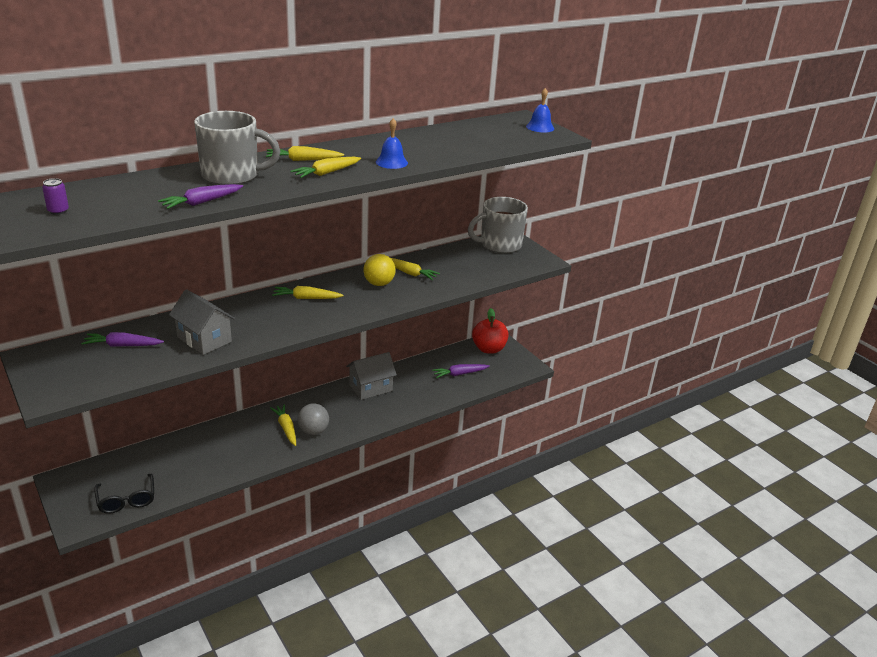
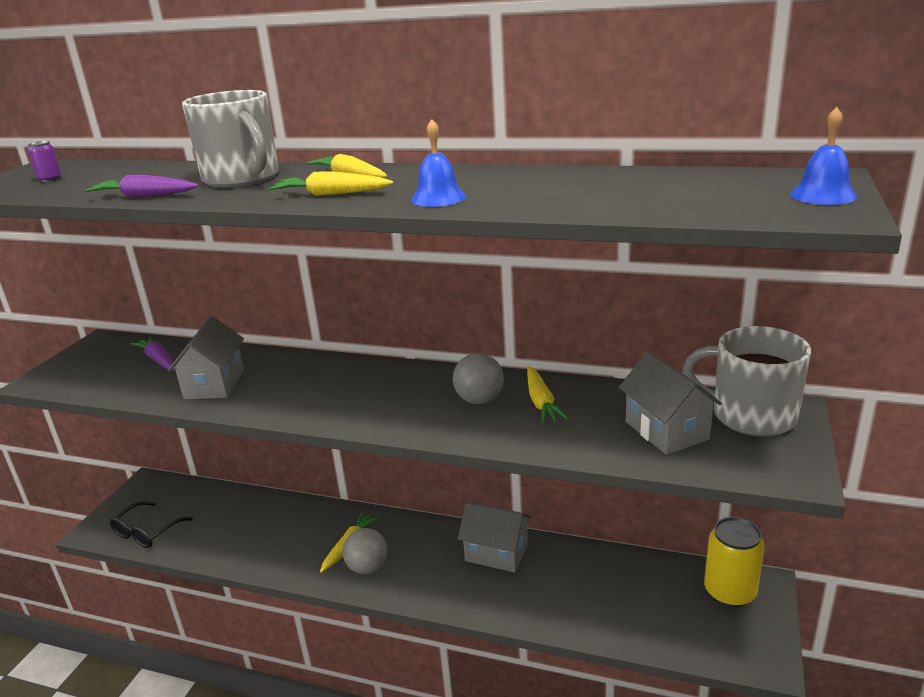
camera: 55 degrees right, 5 degrees down
(306, 298) = (374, 383): yellow carrot -> none
(379, 284) = (479, 400): yellow ball -> grey ball
(460, 374) = (634, 604): purple carrot -> none
(479, 263) = (666, 430): none -> grey house
(489, 349) = (729, 592): red apple -> yellow can

